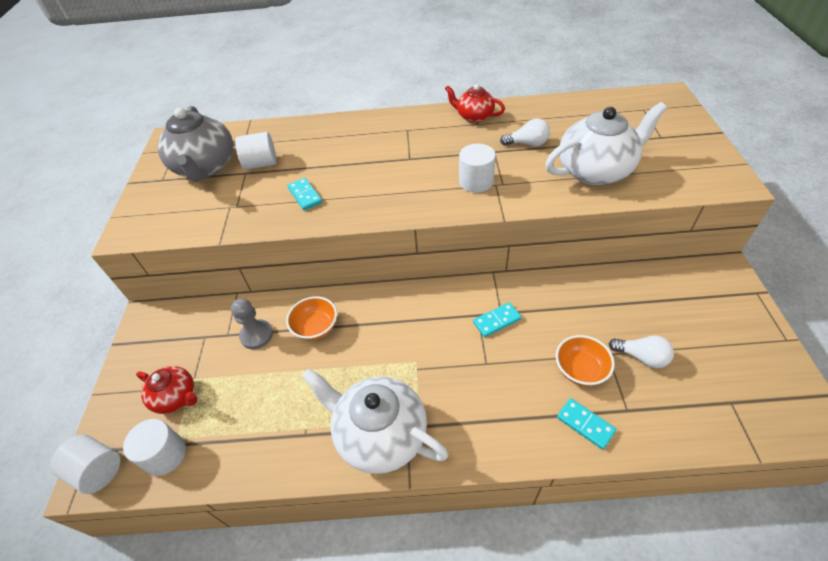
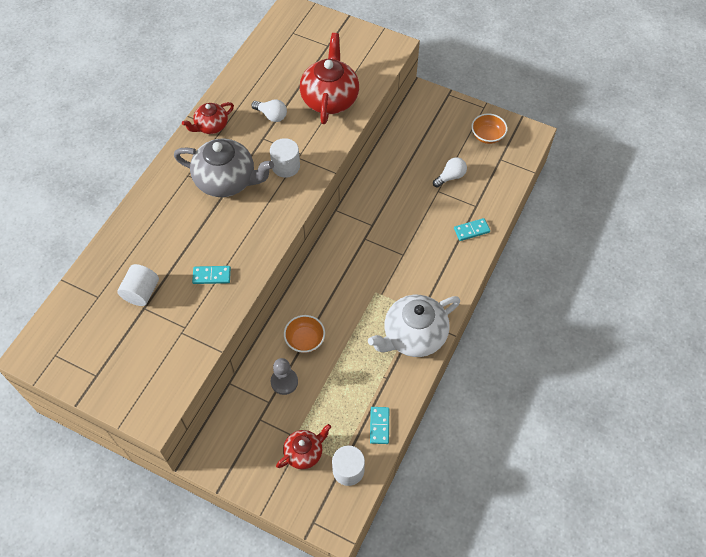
camera: 65 degrees left, 10 degrees up
(98, 470) = (333, 518): white cylinder -> none
(205, 167) = (109, 336): grey teapot -> grey teapot (227, 181)
(497, 321) = (376, 231): turquoise domino -> turquoise domino (379, 426)
(527, 143) = (271, 115): white light bulb -> white light bulb turned 90 degrees clockwise
(580, 369) = (438, 210): orange bowl -> orange bowl (487, 136)
(596, 170) = (330, 99): white teapot -> red teapot

